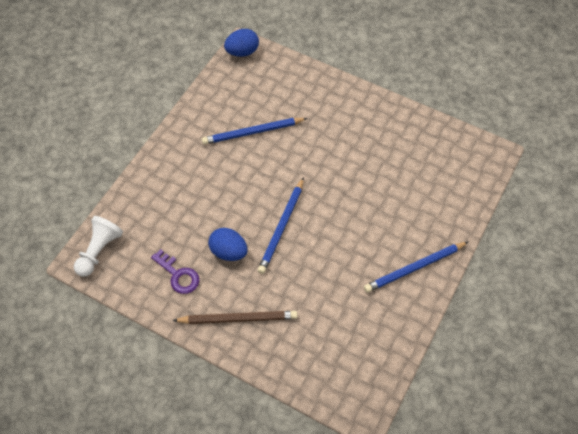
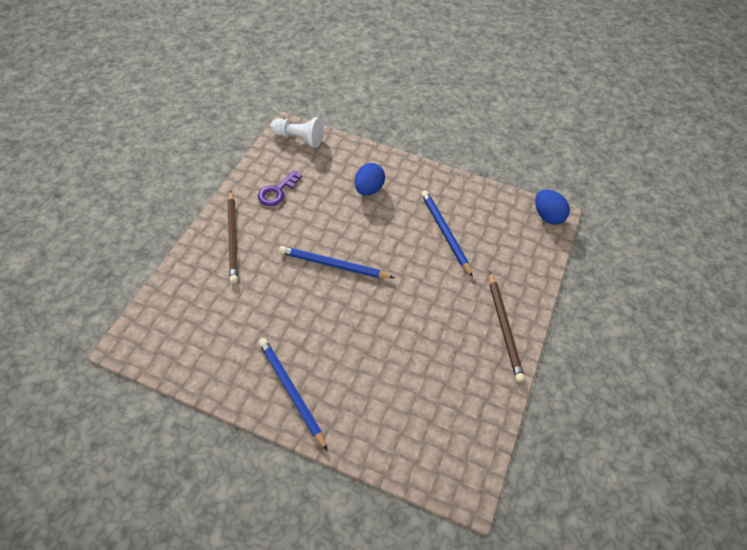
camera: 80 degrees right, 5 degrees down
(228, 252) = (303, 225): blue egg -> blue egg (368, 189)
(358, 106) = (504, 327): none -> brown pencil

